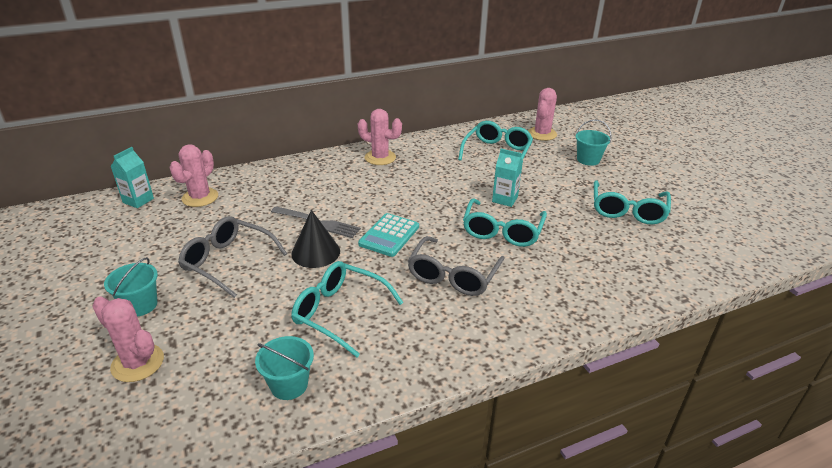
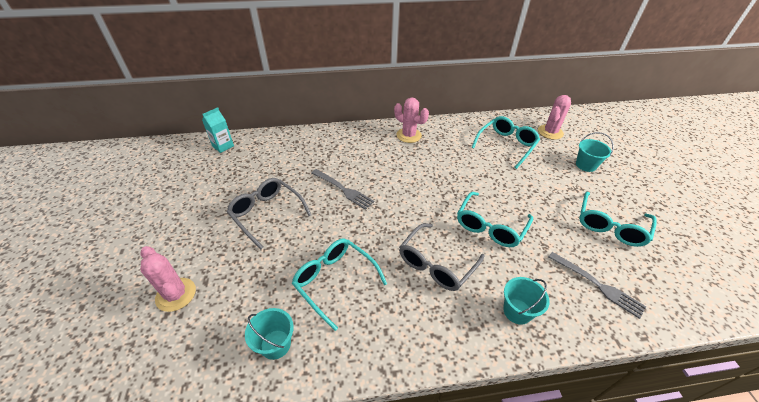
camera: 15 degrees right, 10 degrees up
(140, 305) = (194, 241): turquoise bucket -> turquoise bucket (517, 311)
(200, 197) = (265, 151): pink cactus -> none
(315, 252) = (333, 218): black cone -> none
(389, 235) = (395, 212): turquoise calculator -> none
(505, 199) = (501, 194): turquoise carton -> none
(629, 264) = (598, 285): none -> grey fork

